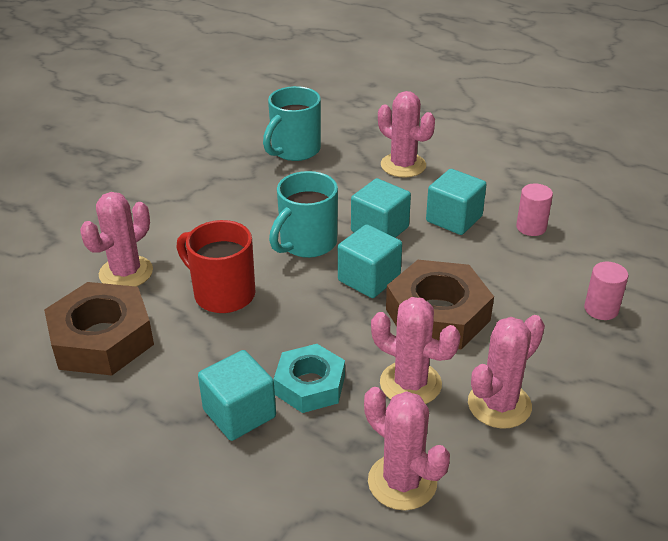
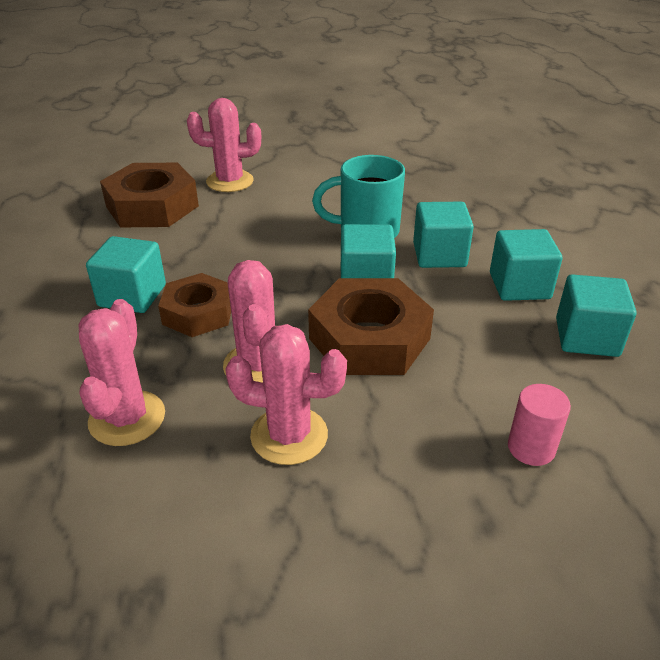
camera: 50 degrees right, 0 degrees up
(222, 294) = (256, 226): red mug -> none
(294, 150) = (473, 172): turquoise mug -> none
(310, 385) = (198, 313): turquoise nut -> brown nut
(403, 165) = (547, 226): pink cactus -> none
(531, 227) = (586, 337): pink cylinder -> turquoise cube

